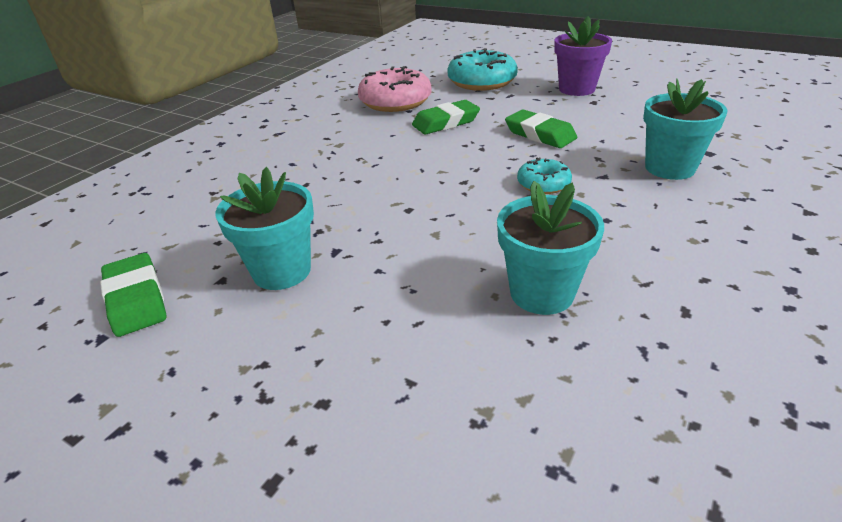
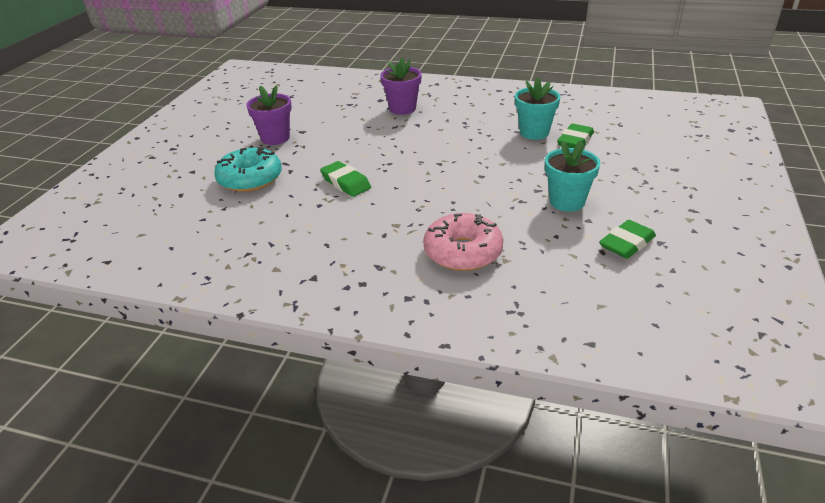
camera: 105 degrees left, 0 degrees up
(395, 101) = (298, 215): pink donut -> pink donut (463, 252)
(540, 134) = (363, 145): green eraser -> green eraser (575, 141)
(543, 184) = (434, 139): turquoise donut -> none
(669, 168) = (402, 108): turquoise flower pot -> purple flower pot

